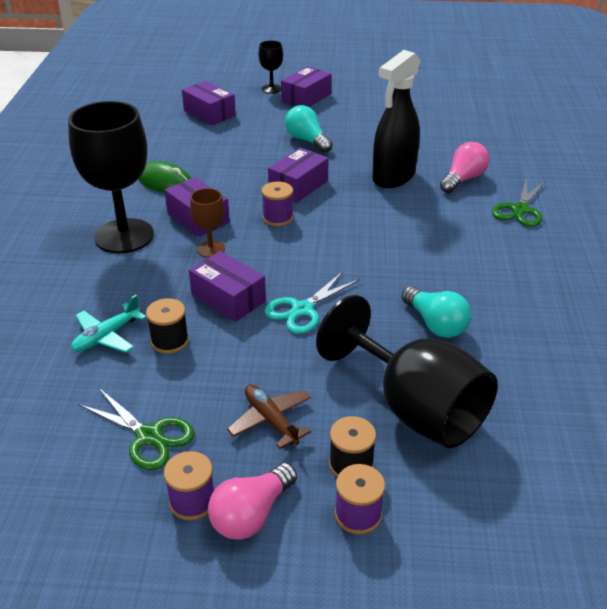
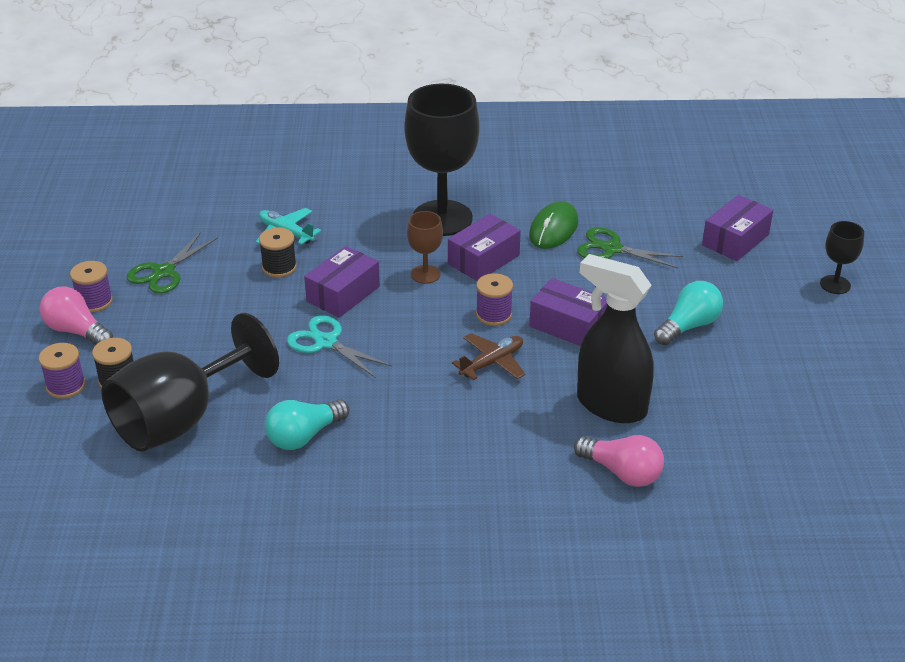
camera: 85 degrees right, 0 degrees up
(271, 420) = (174, 333): brown plane -> brown plane (492, 363)
(306, 98) = (820, 318): purple box -> none
(520, 210) = (551, 526): green scissors -> green scissors (612, 249)

